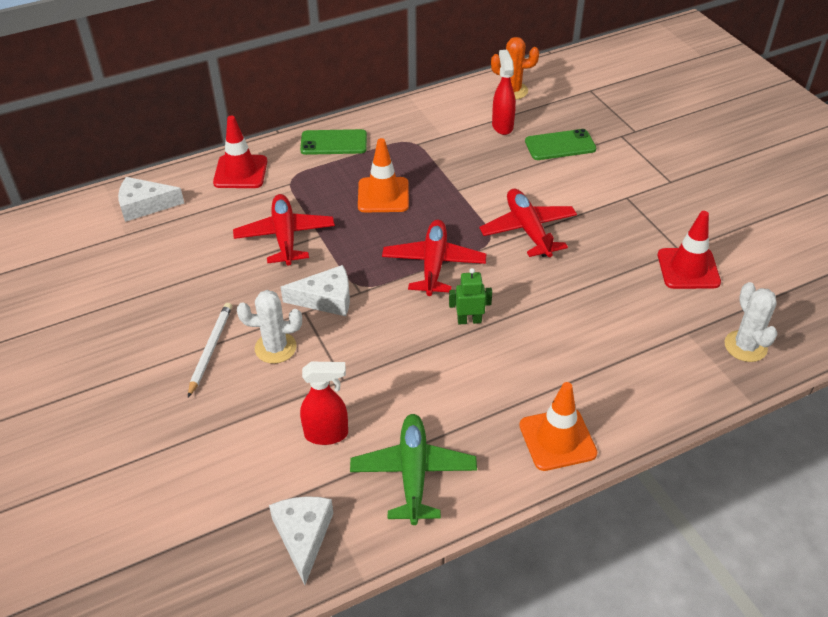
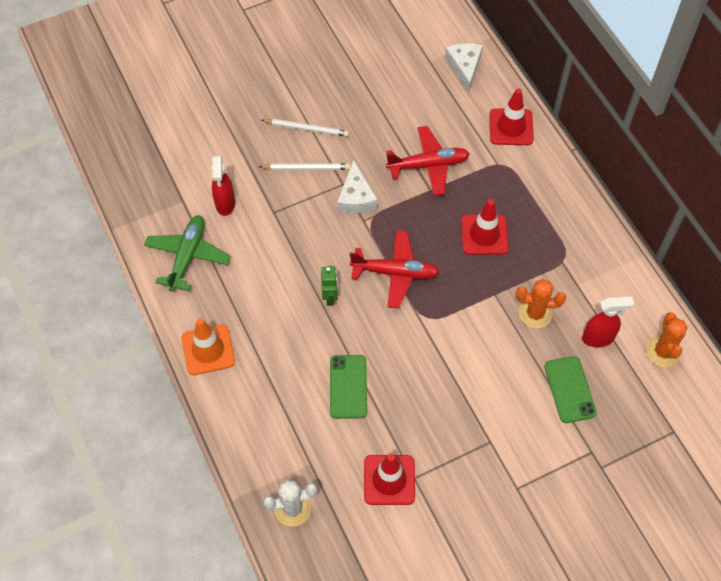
camera: 90 degrees right, 15 degrees up
(275, 348) = (306, 168): white cactus -> white pencil
(303, 536) = (146, 195): white cheese -> none
(333, 143) = (558, 194): green phone -> green phone (348, 386)
(383, 195) = (484, 235): orange traffic cone -> red traffic cone
(413, 473) = (187, 256): green plane -> green plane turned 75 degrees counterclockwise
(479, 163) = (535, 314): none -> orange cactus
(528, 230) = (440, 349): red plane -> none

